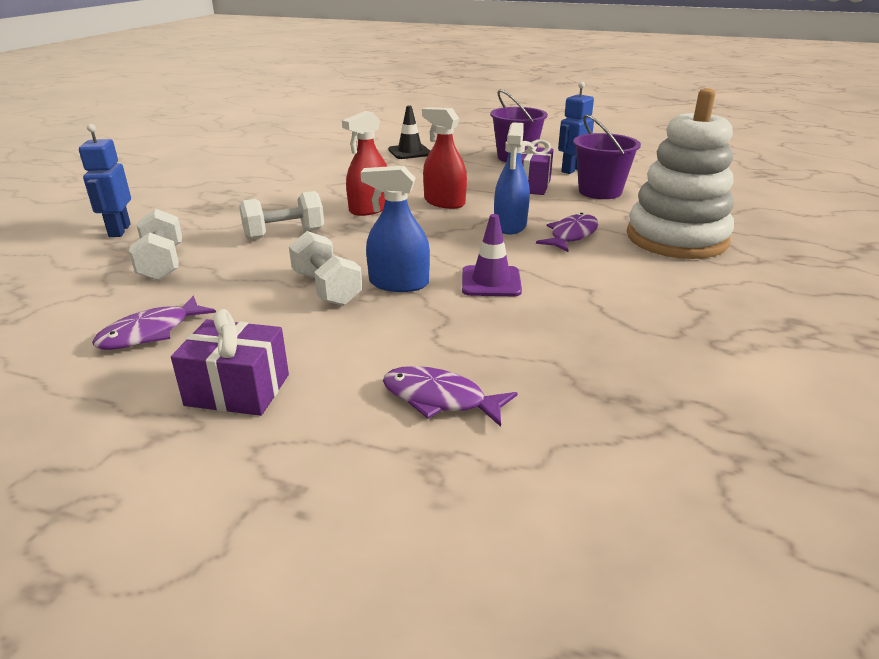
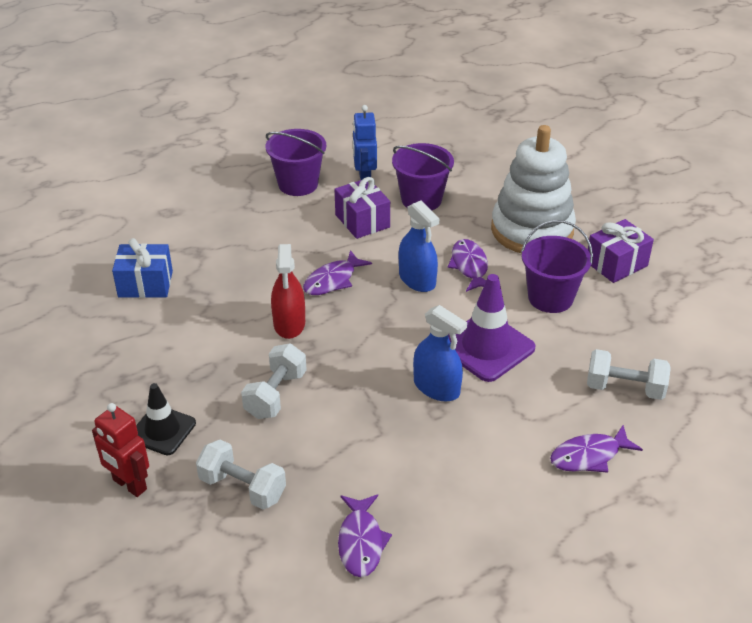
camera: 45 degrees left, 10 degrees up
(119, 230) = (129, 485): blue robot -> red robot
(238, 390) = (487, 533): purple gift -> purple gift (616, 264)
(327, 163) = (145, 284): none -> blue gift
(327, 288) = (401, 424): white dumbbell -> white dumbbell (625, 388)
(399, 283) = (436, 387): blue spray bottle -> blue spray bottle turned 105 degrees counterclockwise
(410, 152) = (194, 225): black traffic cone -> black traffic cone (162, 430)
(444, 202) = (333, 280): red spray bottle -> purple fish
(491, 282) = (486, 347): purple traffic cone -> purple traffic cone, size x1.54
(616, 281) = (550, 298): none -> purple bucket

